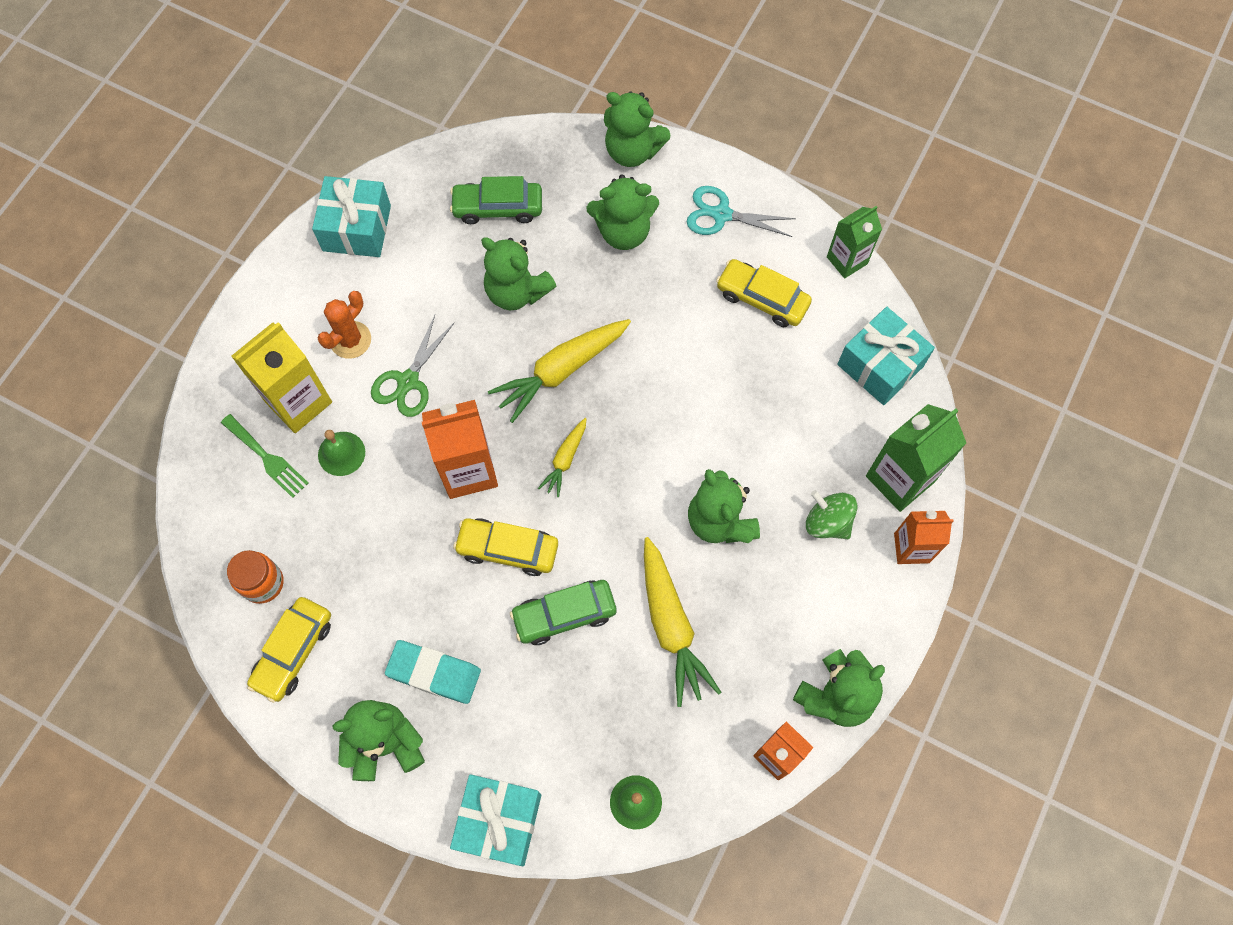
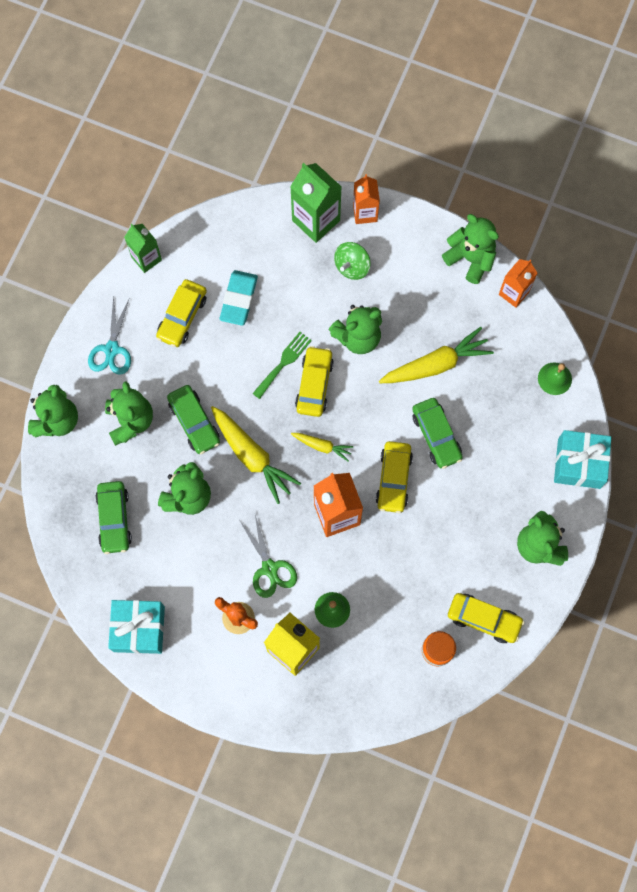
camera: 95 degrees left, 5 degrees up
(267, 458) = (341, 665): green fork -> green fork (283, 363)
(408, 381) = (270, 568): green scissors -> green scissors turned 45 degrees clockwise
(434, 673) = (487, 519): turquoise eraser -> turquoise eraser (239, 299)
(614, 304) = (194, 422): none -> green car
(654, 456) = (314, 384): none -> yellow car
(880, 365) = (230, 234): turquoise gift -> none

